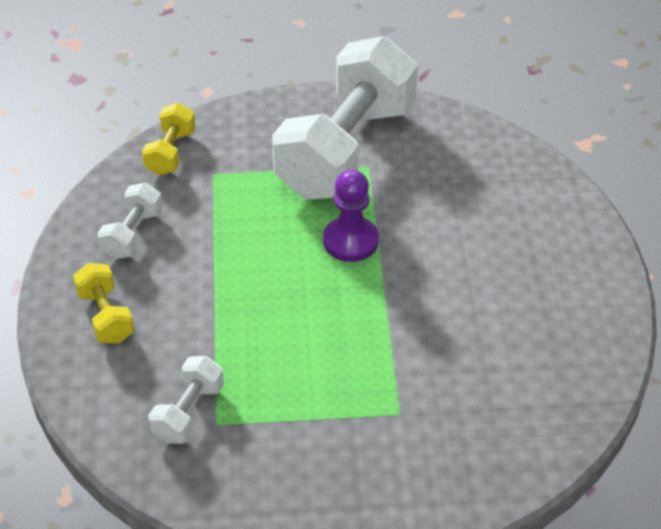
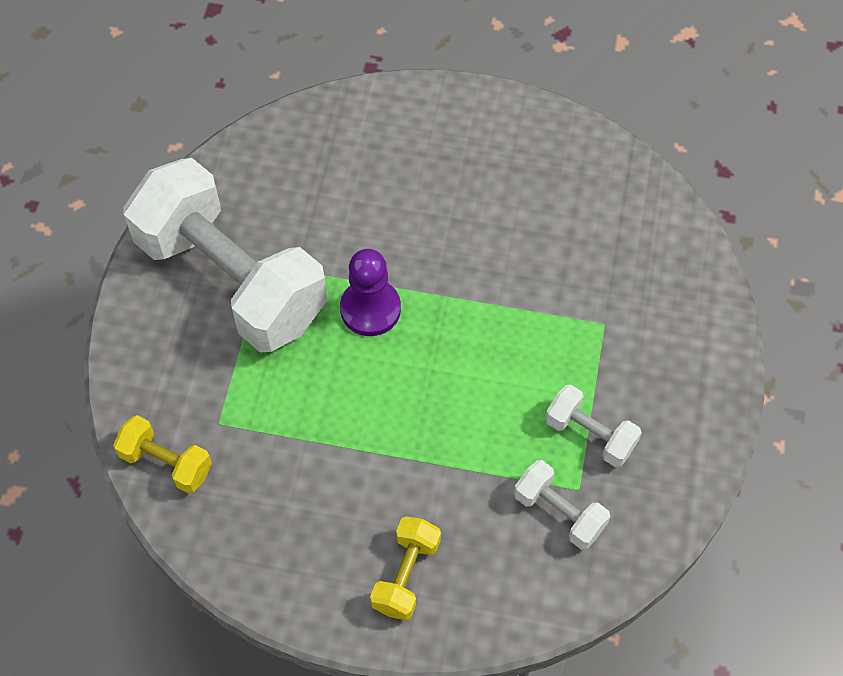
camera: 75 degrees left, 15 degrees up
(106, 316) = (406, 575): yellow dumbbell -> yellow dumbbell turned 60 degrees counterclockwise
(133, 234) = (288, 527): white dumbbell -> white dumbbell (590, 434)

